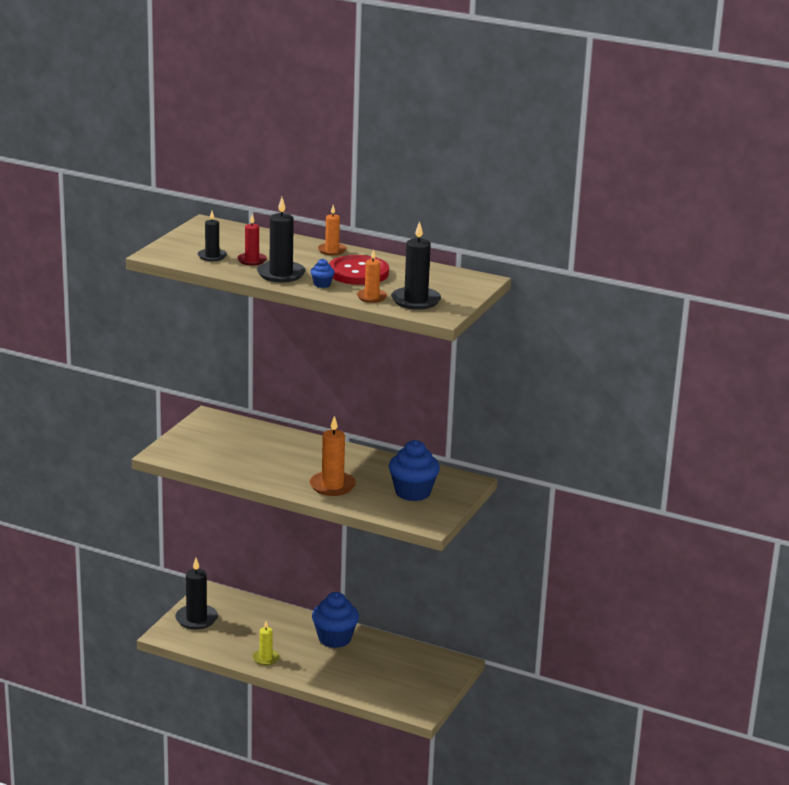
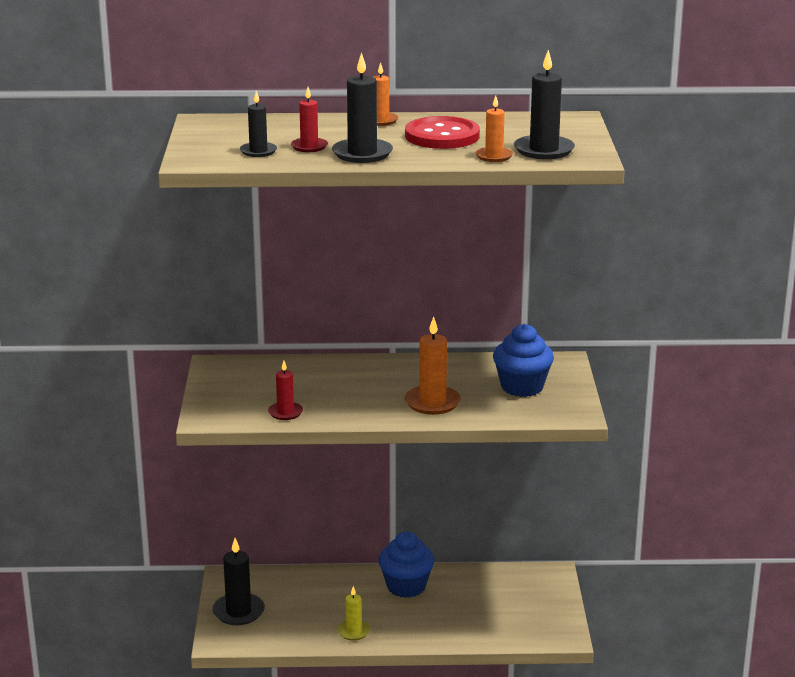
camera: 25 degrees left, 0 degrees up
(220, 465) = (285, 412): none -> red candle
(322, 284) = (422, 155): blue cupcake -> none

